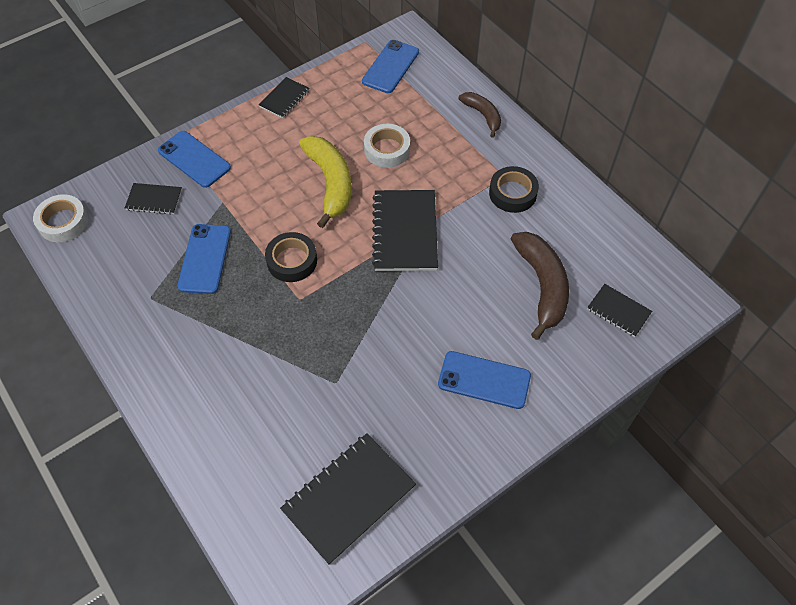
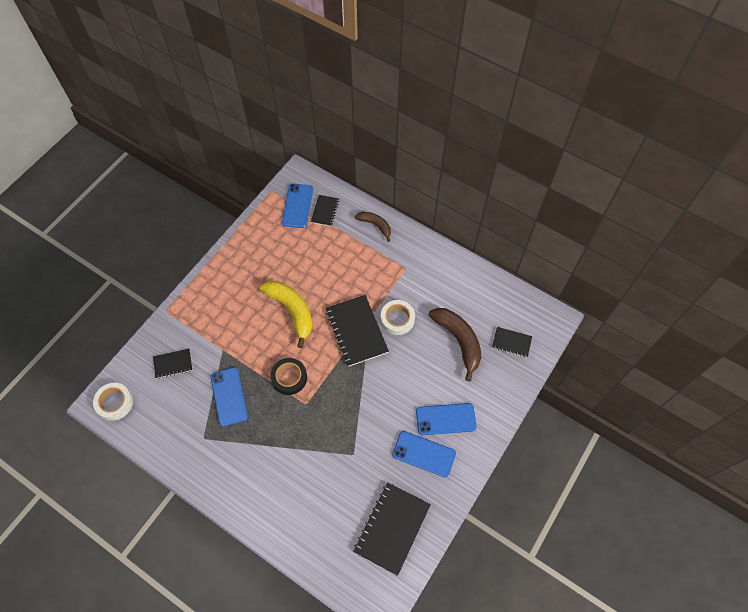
camera: 20 degrees left, 5 degrees up
(194, 159) = (188, 323): blue phone -> blue phone (424, 454)
(284, 99) = (232, 254): black notebook -> black notebook (325, 211)
(387, 149) = (320, 272): white tape -> white tape (397, 319)
(512, 193) = (416, 279): black tape -> none

